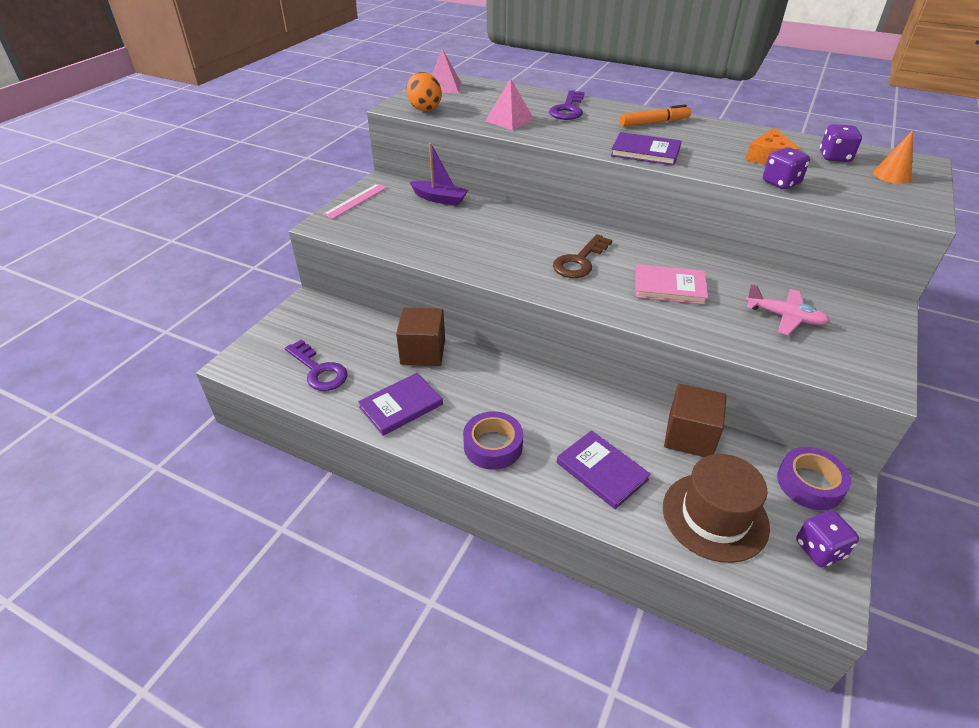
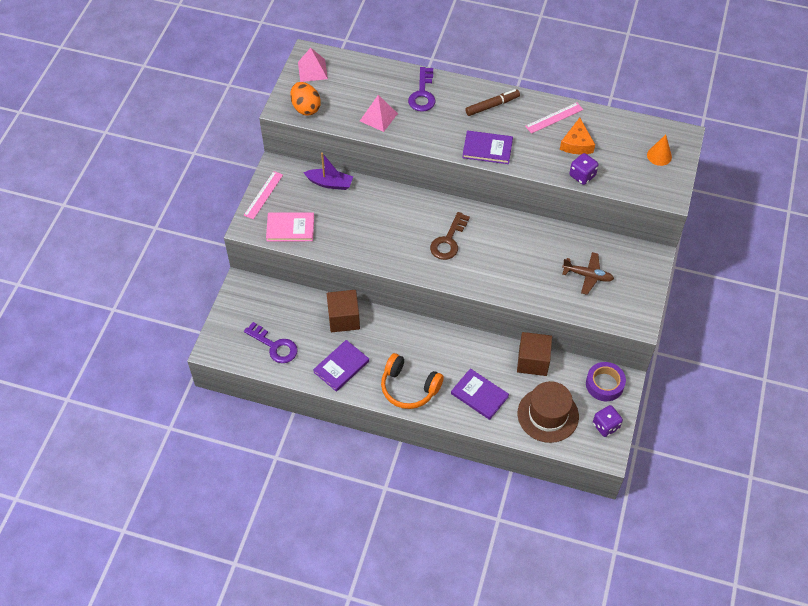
camera: 10 degrees left, 15 degrees up
(493, 446) = (409, 388): purple tape -> orange headphones
(654, 122) = (492, 105): orange marker -> brown marker
(669, 287) = (512, 258): pink book -> pink book (290, 228)
(736, 136) = (554, 118): none -> pink ruler
(785, 317) = (588, 276): pink plane -> brown plane
(834, 157) = (623, 137): purple dice -> none

